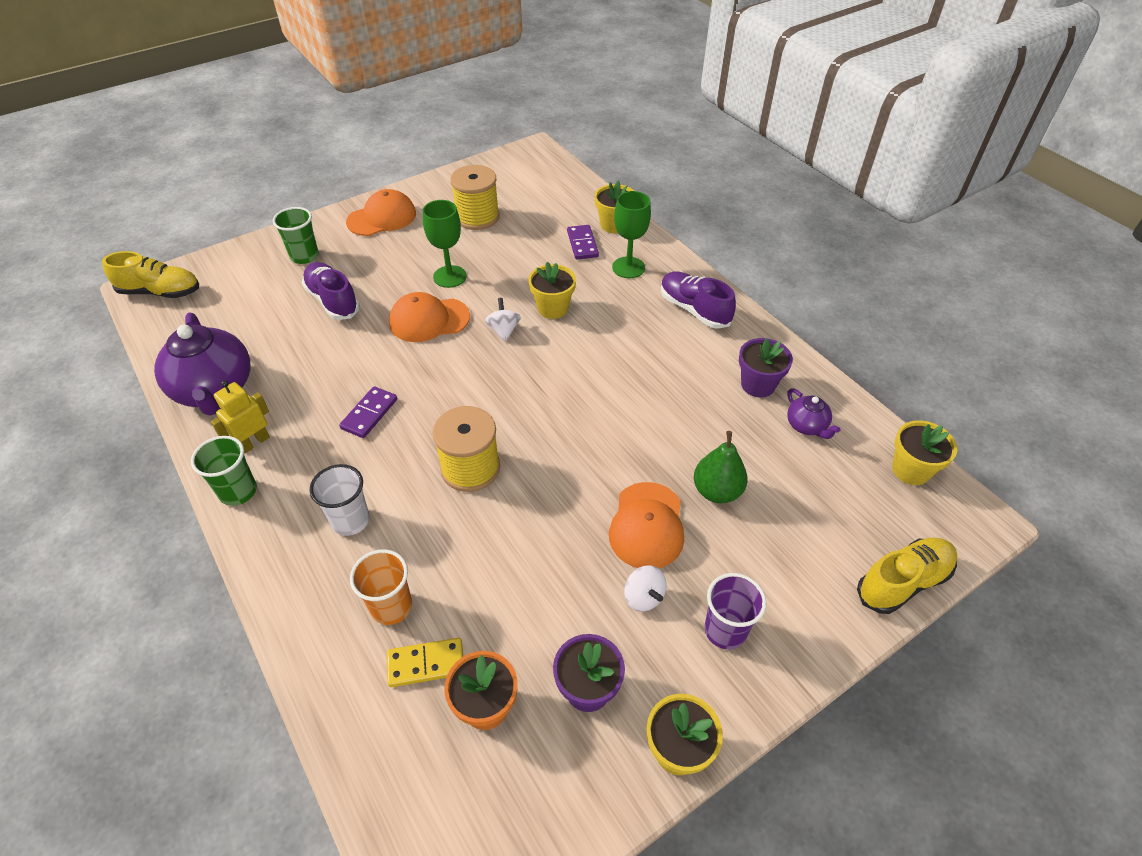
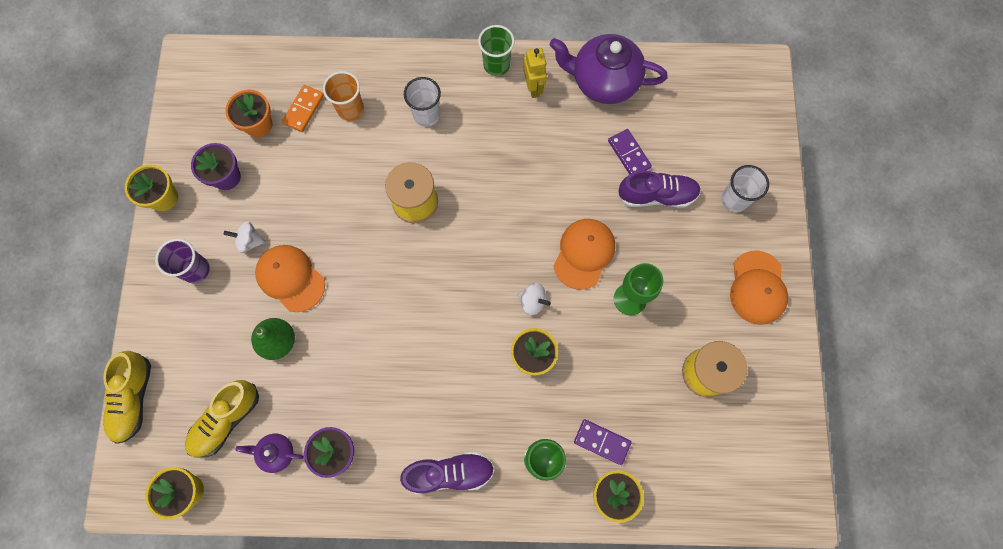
camera: 125 degrees right, 25 degrees up
(160, 292) = (749, 81): yellow shoe -> yellow shoe (226, 420)
(304, 256) = (734, 199): green cup -> white cup
(369, 414) = (510, 165): purple domino -> purple domino (629, 154)
(426, 663) = (304, 109): yellow domino -> orange domino

